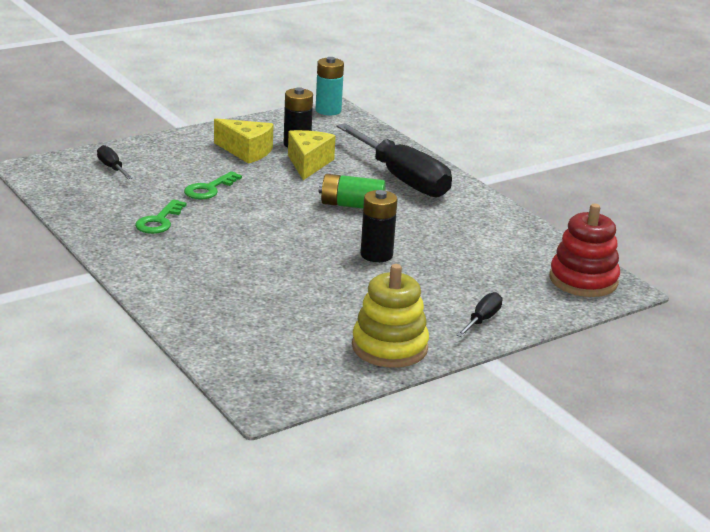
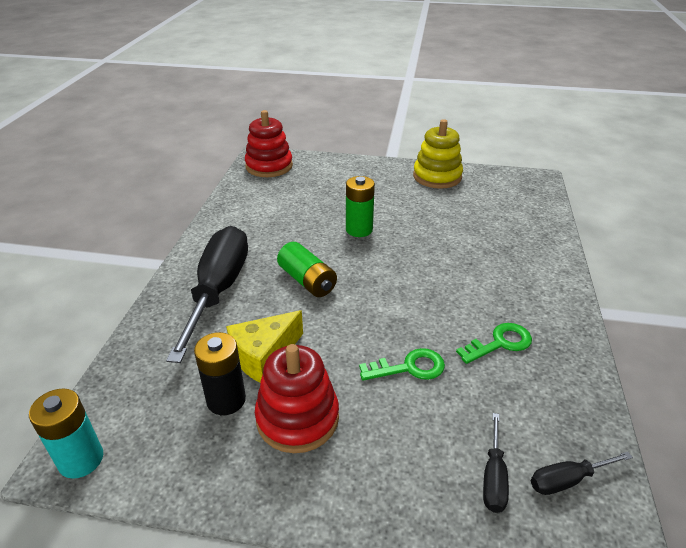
camera: 135 degrees left, 10 degrees up
(246, 151) = (297, 418): yellow cheese -> red stacking toy
(376, 255) = (359, 230): black battery -> green battery
(482, 320) = (364, 170): black screwdriver -> black screwdriver (567, 480)

